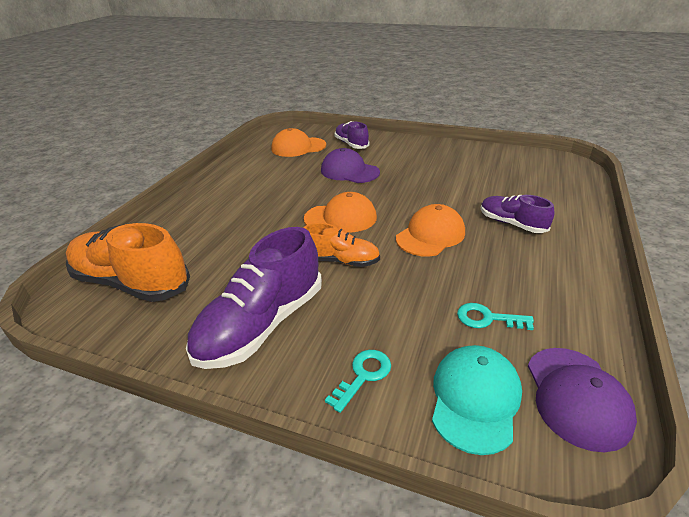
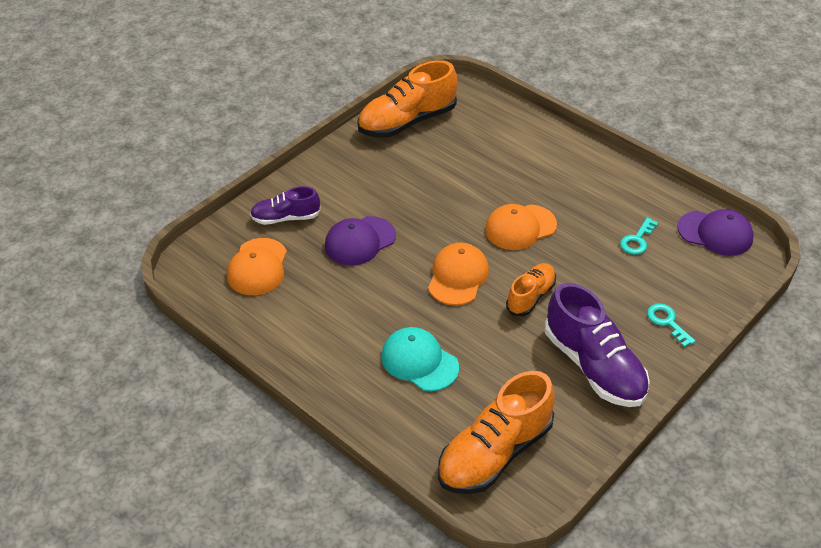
camera: 70 degrees left, 10 degrees up
(430, 235) = (520, 227): orange cap -> orange cap turned 90 degrees counterclockwise
(475, 399) = (703, 277): turquoise cap -> turquoise cap (419, 361)
(501, 158) = (407, 122): none -> orange shoe
(512, 224) = (529, 173): purple shoe -> none

